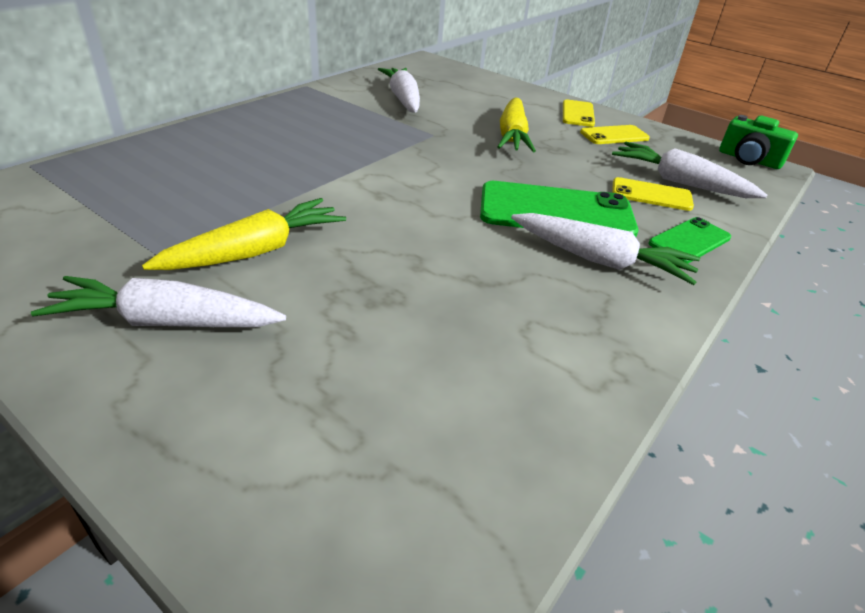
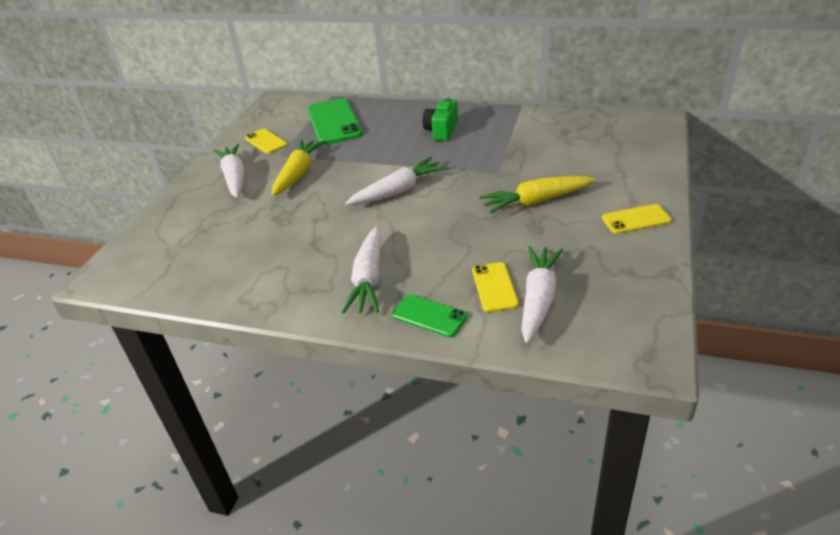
camera: 75 degrees right, 0 degrees up
(255, 251) = (298, 173): yellow carrot -> yellow carrot turned 105 degrees counterclockwise
(403, 99) = (548, 141): white carrot -> white carrot (398, 191)
(556, 211) = (421, 249): green phone -> green phone (334, 122)
(614, 135) = (606, 248): yellow phone -> yellow phone (266, 142)
(749, 159) = (654, 341): green camera -> green camera (442, 130)

